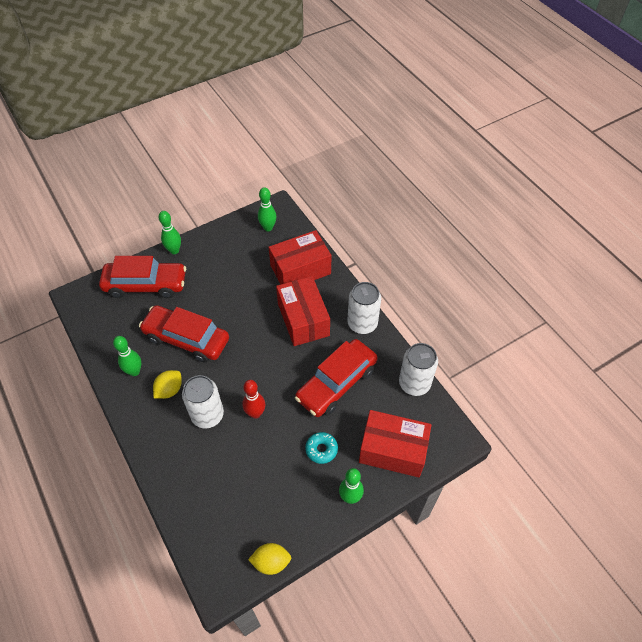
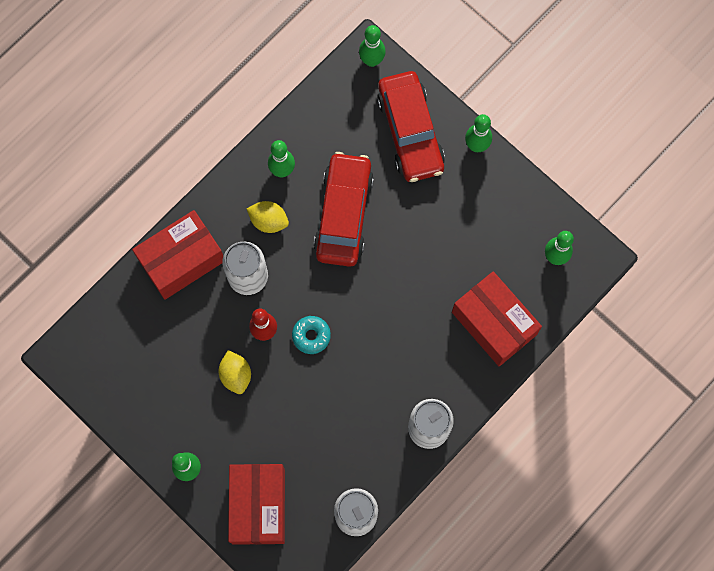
camera: 75 degrees right, 20 degrees up
(81, 295) = (371, 60): none -> green bowling pin
(271, 562) = (99, 402): yellow lemon -> yellow lemon (236, 375)
(303, 319) = (413, 350): red box -> red box (181, 260)
(321, 449) = (238, 422): turquoise donut -> turquoise donut (311, 336)
(336, 383) = (330, 417): red car -> none

